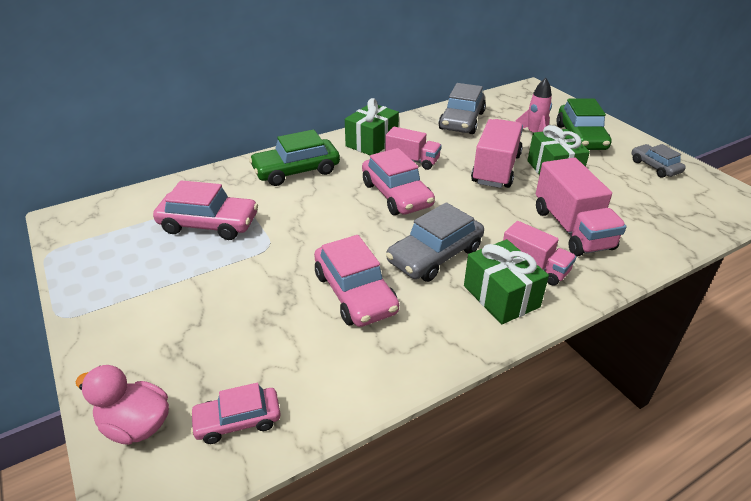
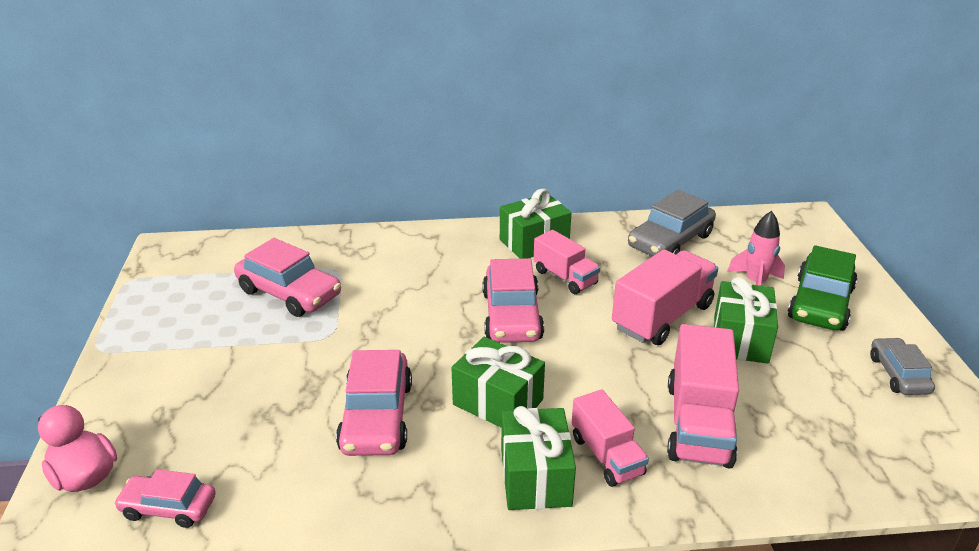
camera: 25 degrees right, 5 degrees down
(296, 171) = (422, 256): green car -> none
(435, 255) = (498, 402): grey car -> green gift

